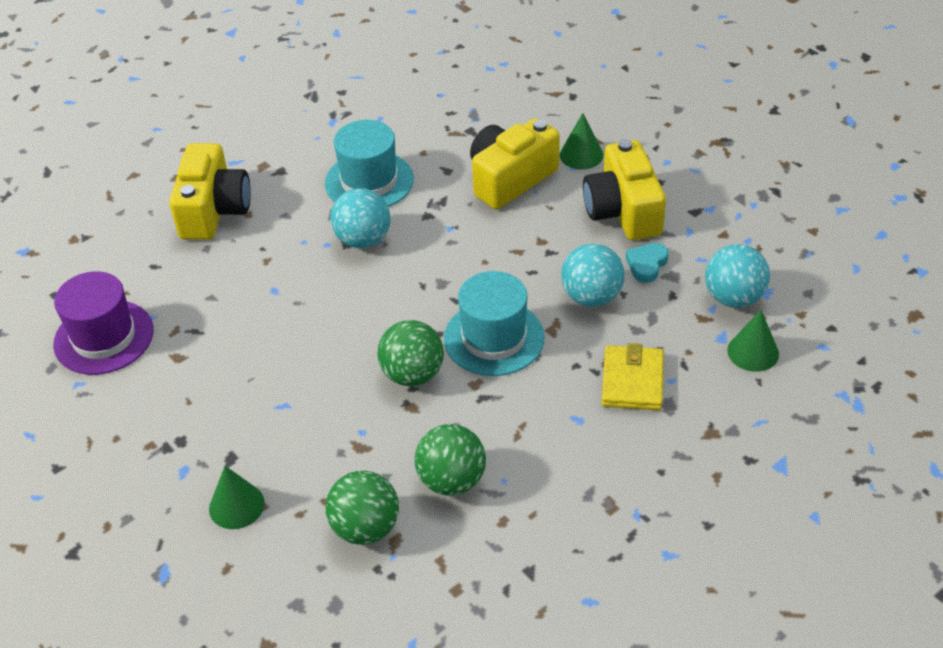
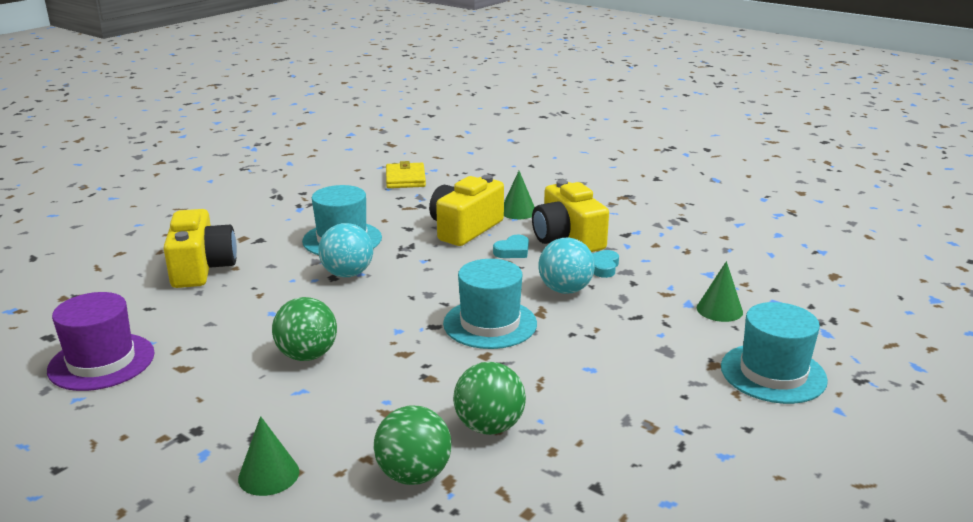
camera: 15 degrees left, 20 degrees down
(413, 374) = (423, 355): green ball -> green ball (307, 355)
(553, 224) = (513, 251): none -> turquoise heart
(632, 381) = (627, 338): yellow wallet -> yellow wallet (405, 179)
(733, 297) = (684, 279): turquoise ball -> none
(769, 455) = (773, 373): none -> turquoise hat

